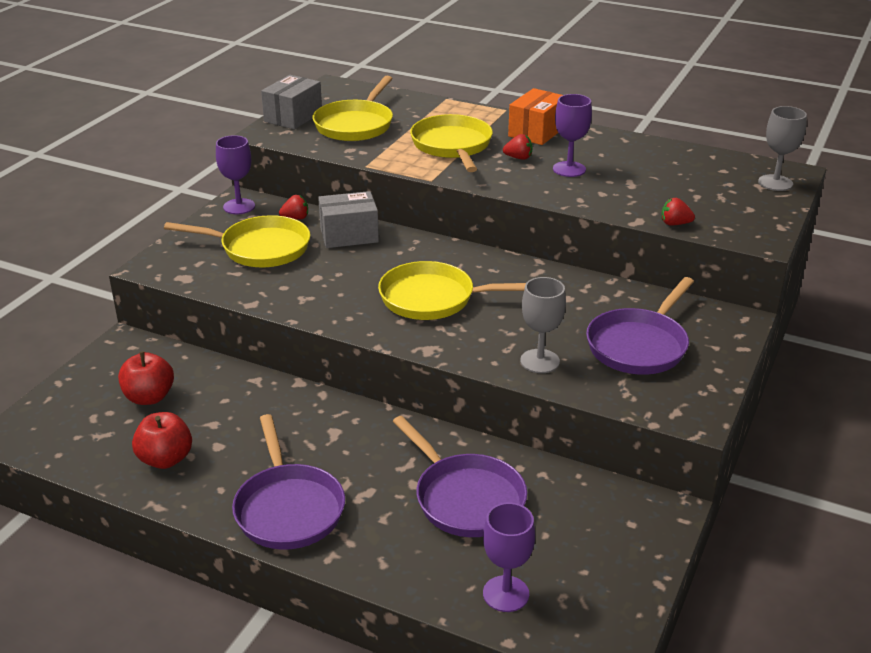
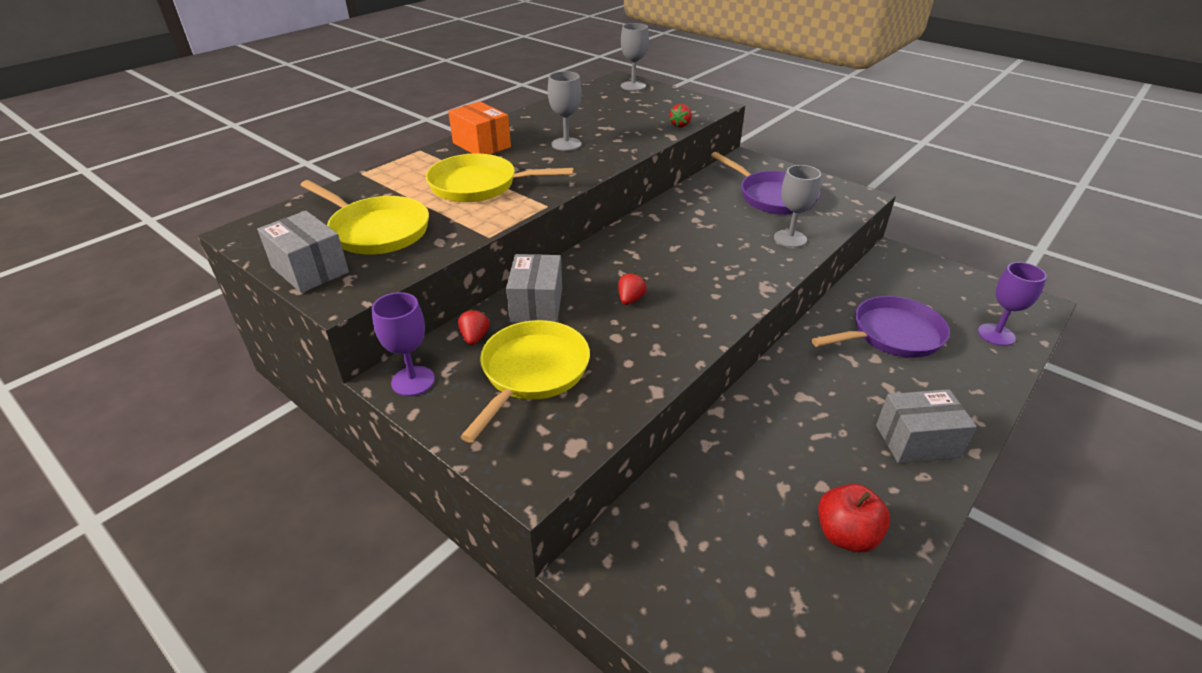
camera: 75 degrees left, 5 degrees up
(149, 397) = (725, 545): red apple -> none
(288, 508) = (917, 441): purple pan -> grey box
(433, 299) = (682, 272): yellow pan -> none
(518, 158) = (529, 160): red strawberry -> red strawberry (630, 299)
(569, 169) = (566, 144): purple goblet -> grey goblet

